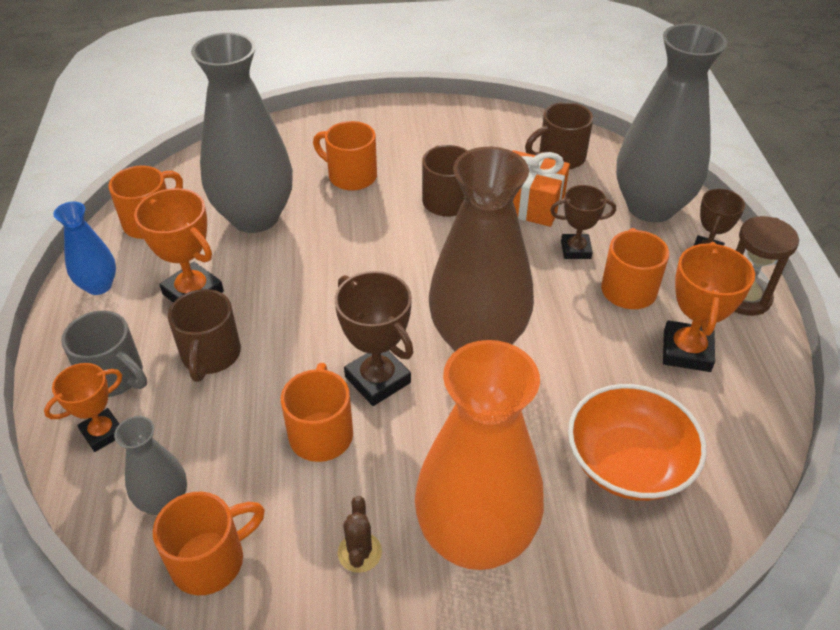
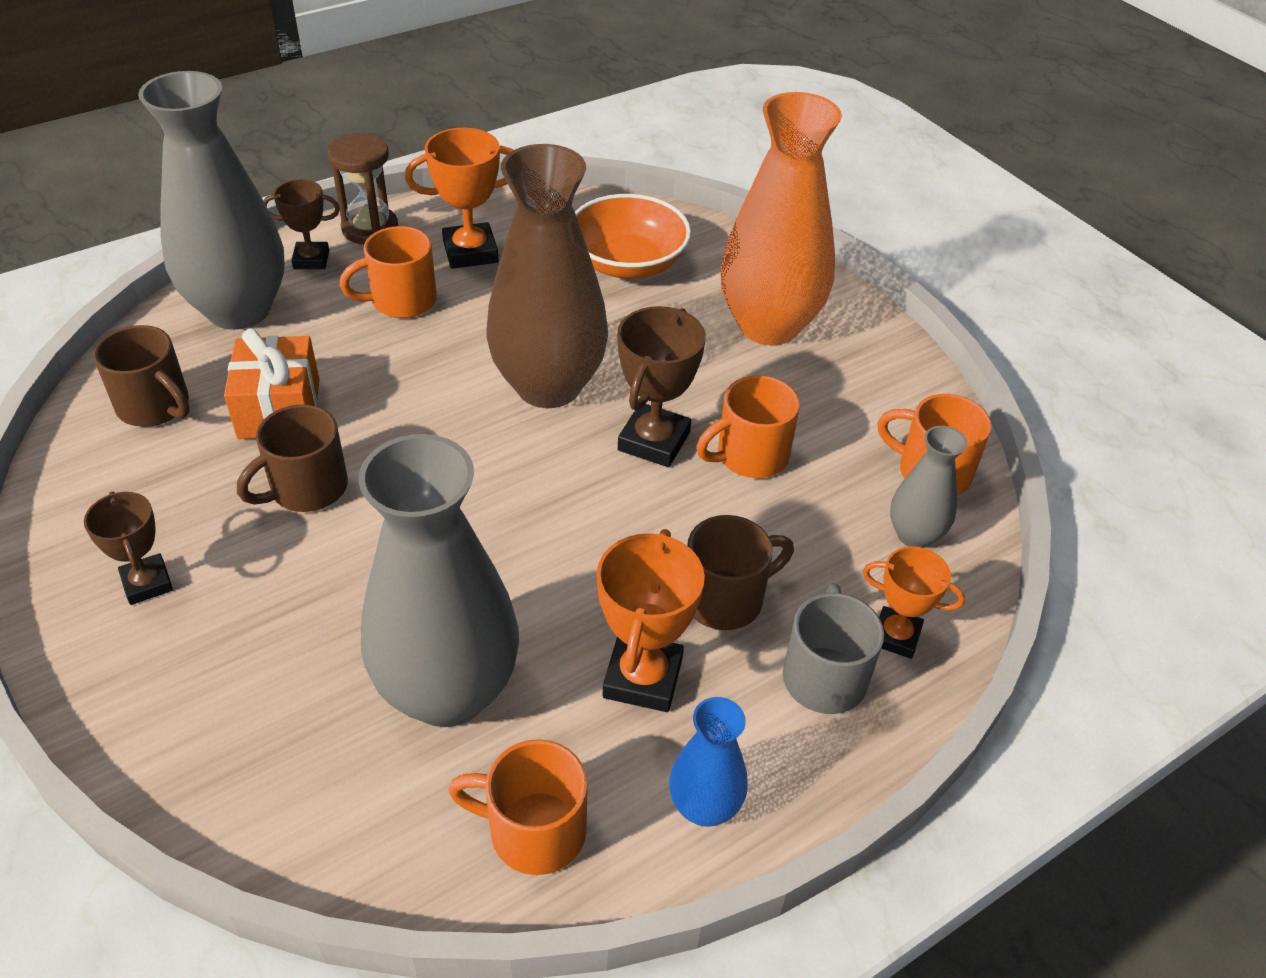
camera: 120 degrees left, 0 degrees up
(350, 176) = (291, 617): orange mug -> none
(359, 552) = (839, 384): brown cactus -> none
(575, 250) = (353, 350): brown trophy -> brown trophy (147, 583)

